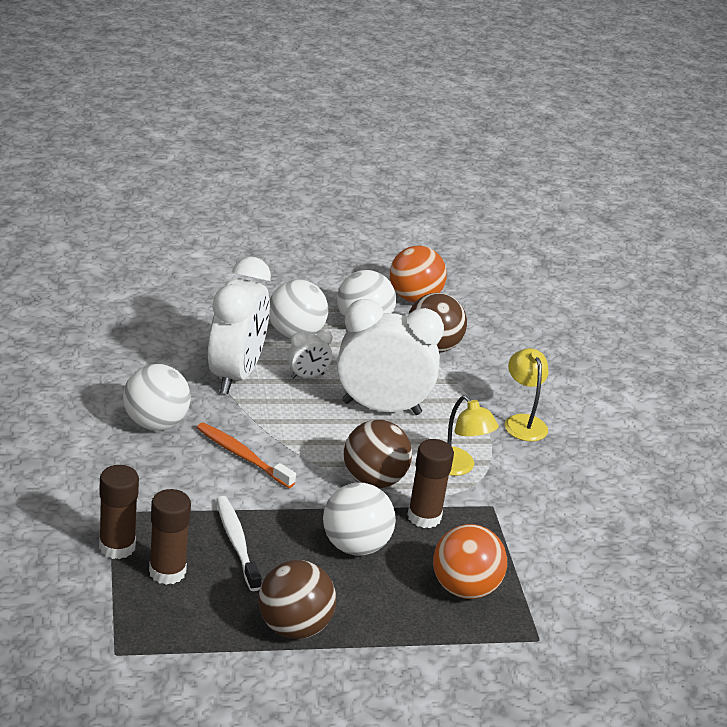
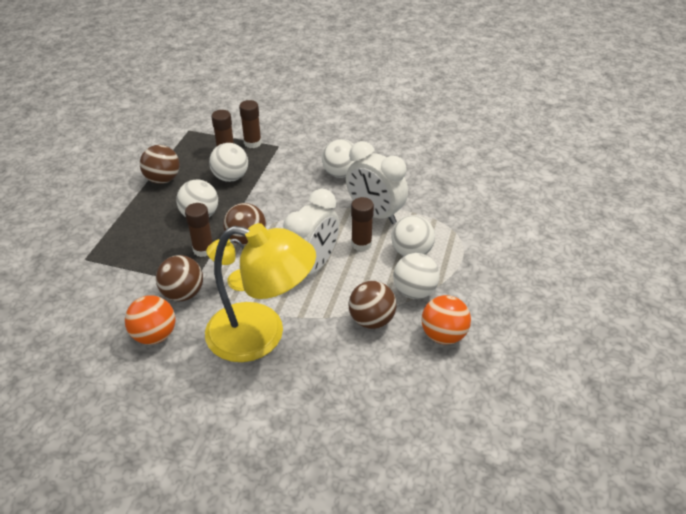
camera: 120 degrees right, 10 degrees up
(236, 543) = (231, 177): white toothbrush -> white ball
(242, 456) = (296, 196): orange toothbrush -> none
(307, 376) = (361, 244): white clock -> brown glue stick
(464, 589) = (140, 244): orange ball -> orange ball (154, 335)
(517, 508) = (183, 294): none -> brown ball
(523, 422) = (261, 335): yellow lamp -> yellow lamp, size x2.34

